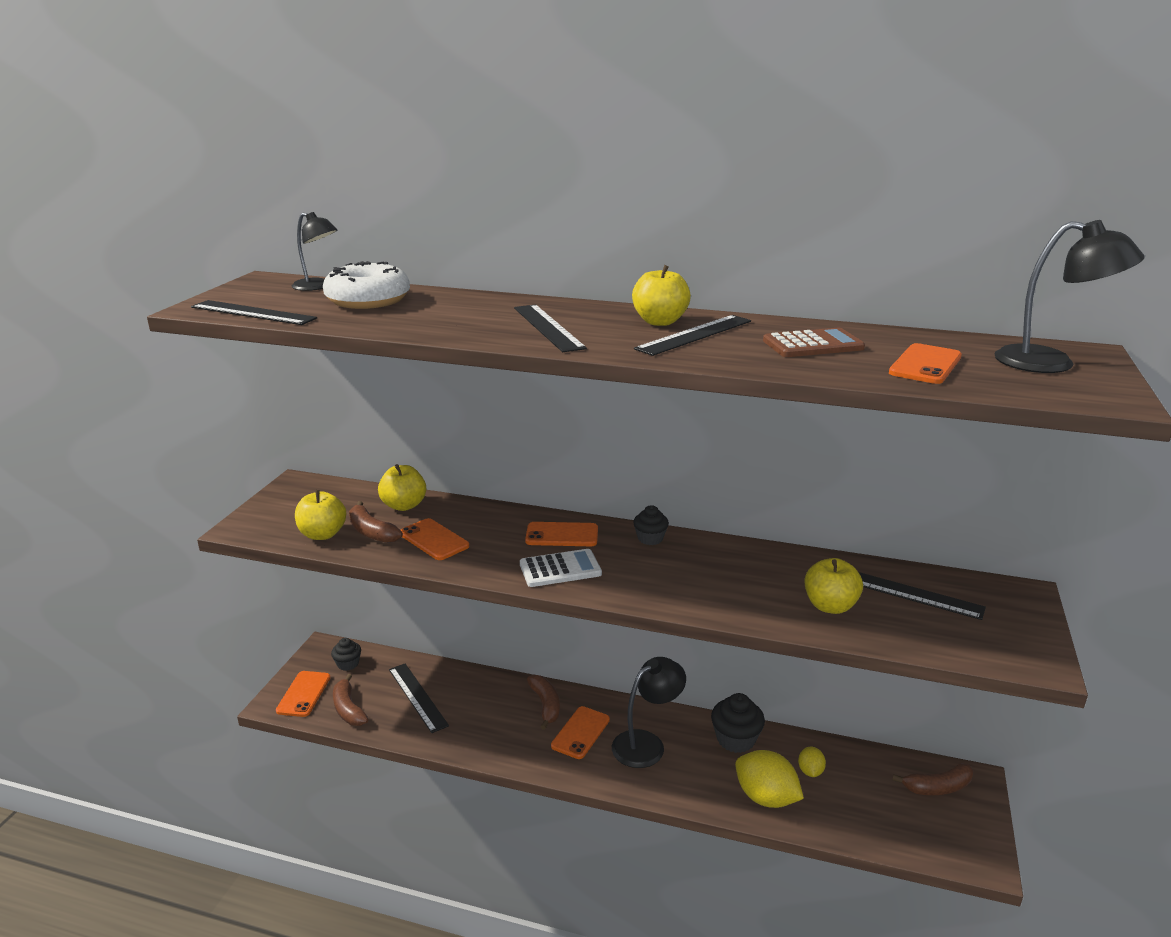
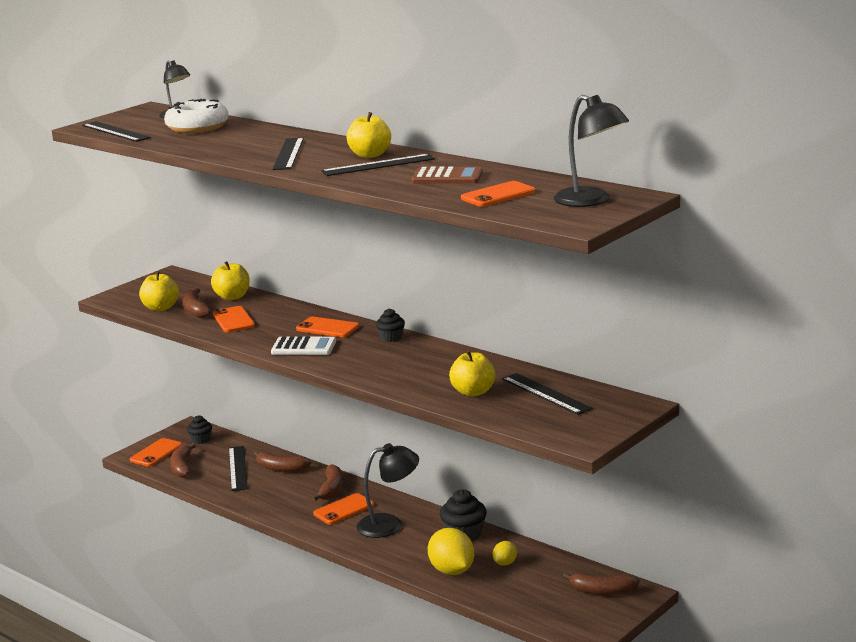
camera: 25 degrees right, 5 degrees down
(468, 687) = (281, 468): none -> brown banana

